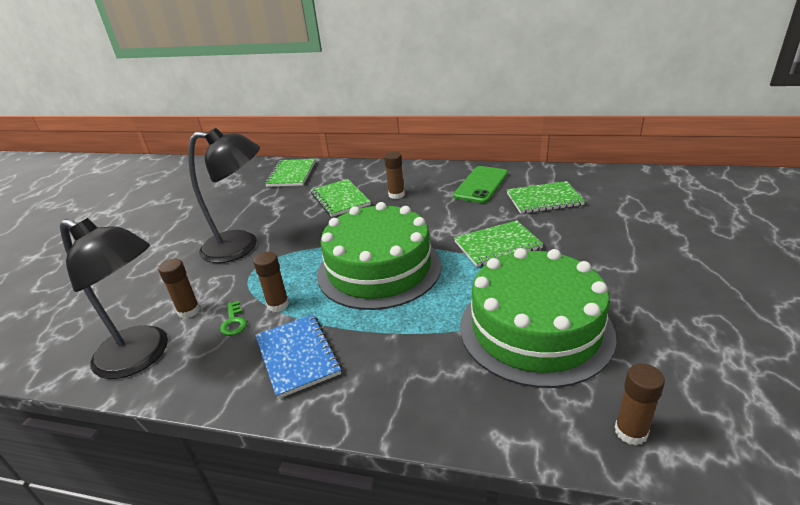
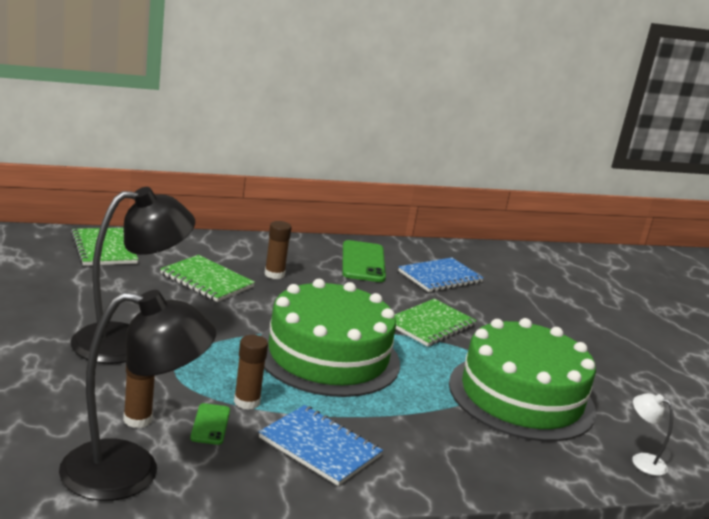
camera: 35 degrees left, 10 degrees down
(234, 322) = (210, 424): green key -> green phone
(544, 199) = (440, 277): green notebook -> blue notebook
(631, 432) = (642, 461): brown glue stick -> white lamp

